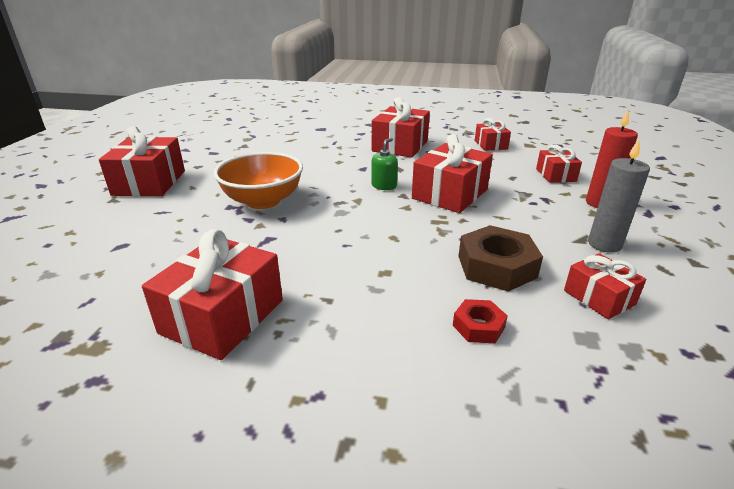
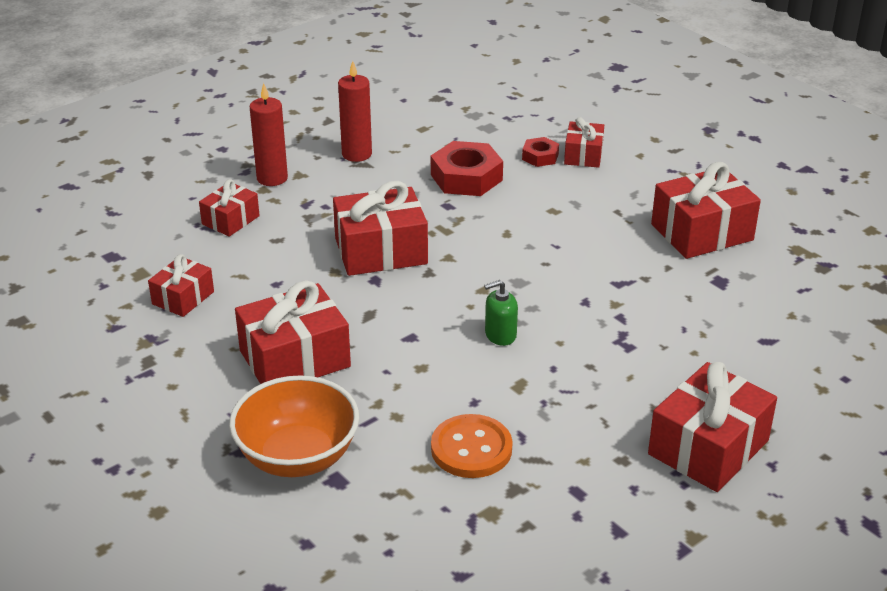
camera: 140 degrees left, 5 degrees up
(263, 201) = (585, 337): orange bowl -> orange bowl (298, 457)
(277, 148) = (471, 449): none -> orange button
(384, 186) = (428, 295): green soap dispenser -> green soap dispenser (500, 335)
(496, 266) = (466, 177): brown nut -> red nut
(599, 297) = (438, 136): red gift -> red gift (583, 155)
(604, 244) = (357, 154): grey candle -> red candle

